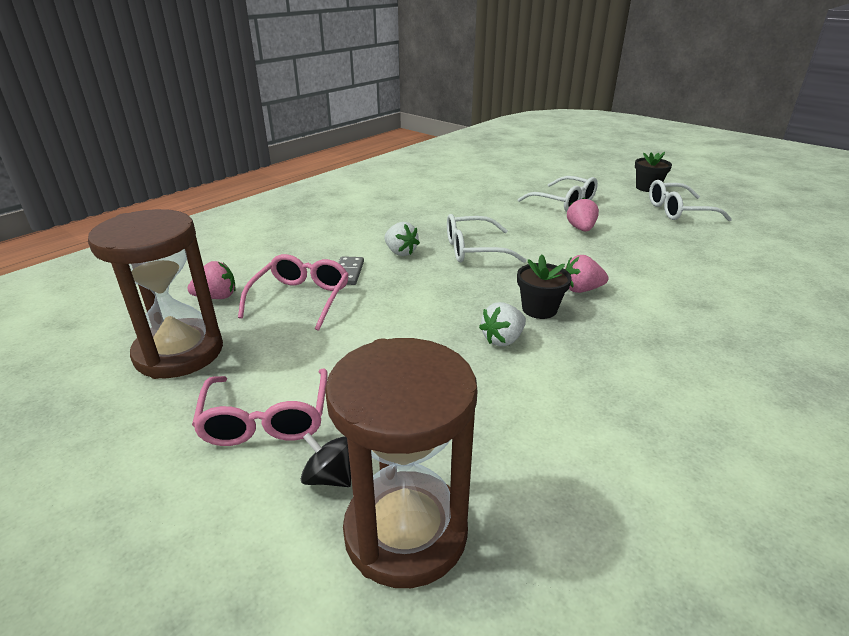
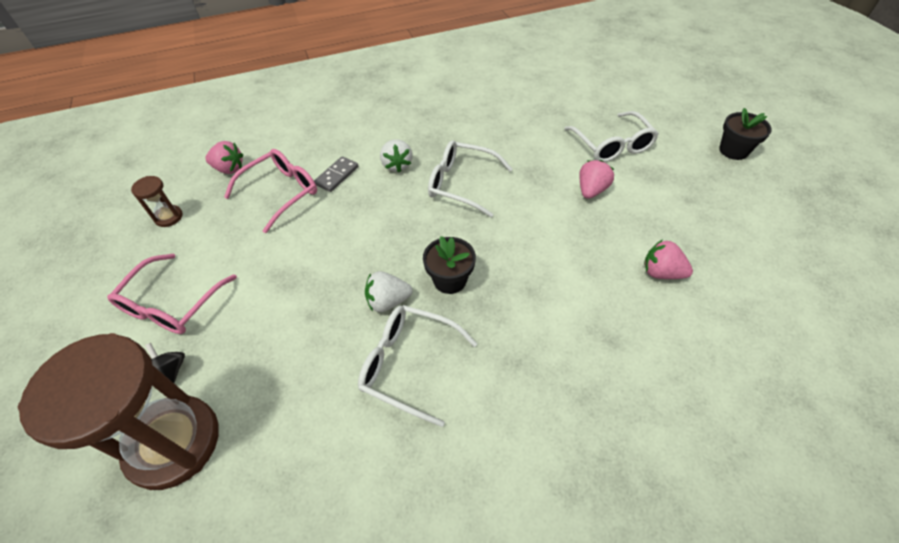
camera: 30 degrees right, 20 degrees up
(179, 352) = (169, 217): brown hourglass -> brown hourglass, size x0.42
(581, 289) = (511, 271): pink strawberry -> pink strawberry (661, 272)
(678, 211) = (731, 199): white glasses -> white glasses (408, 364)

